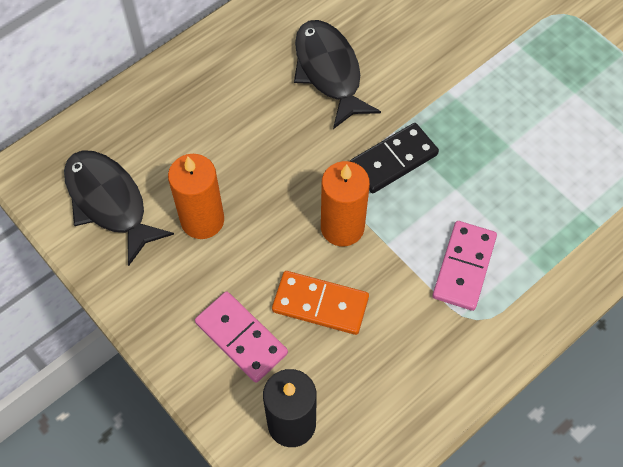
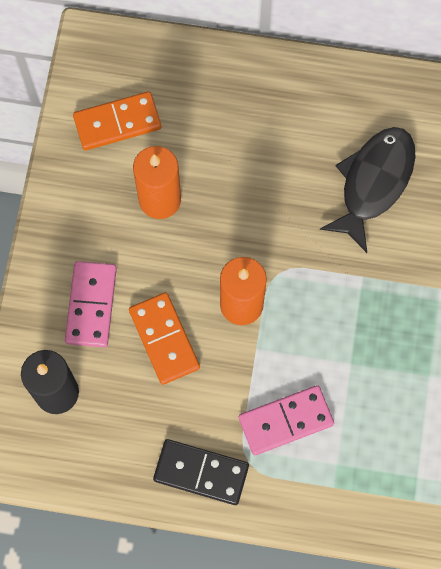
camera: 50 degrees right, 10 degrees up
(109, 202) = (117, 123): black fish -> orange domino
(393, 160) = (334, 296): black domino -> black domino (201, 473)

